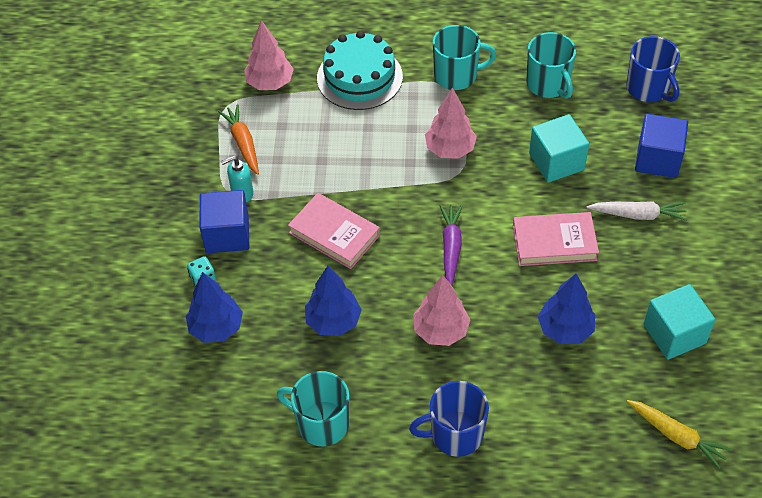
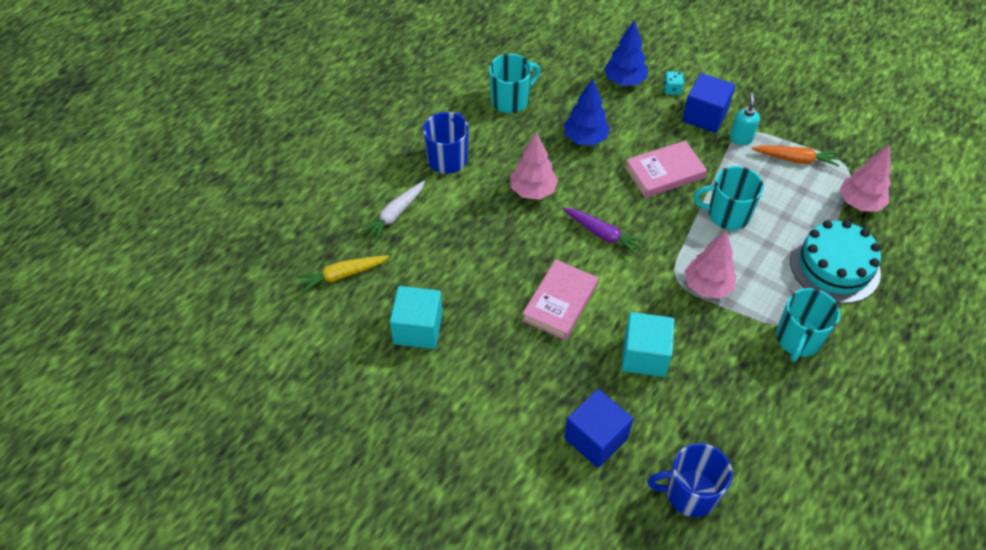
camera: 120 degrees right, 0 degrees up
(548, 84) = (745, 407): turquoise mug -> turquoise mug (727, 214)
(565, 329) = (477, 262): blue tree -> none
(638, 215) = (545, 380): white carrot -> white carrot (395, 215)

